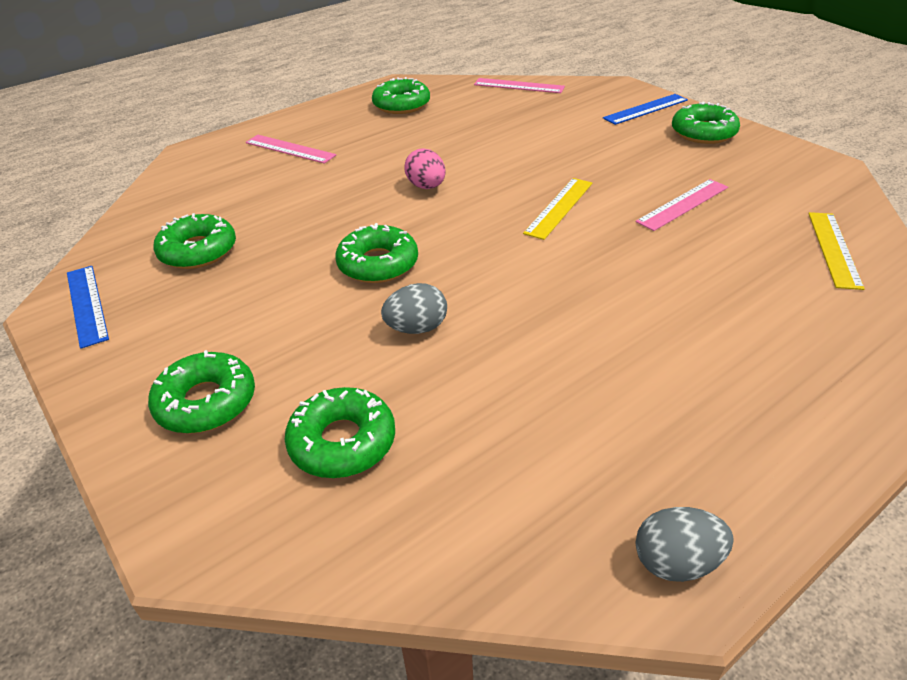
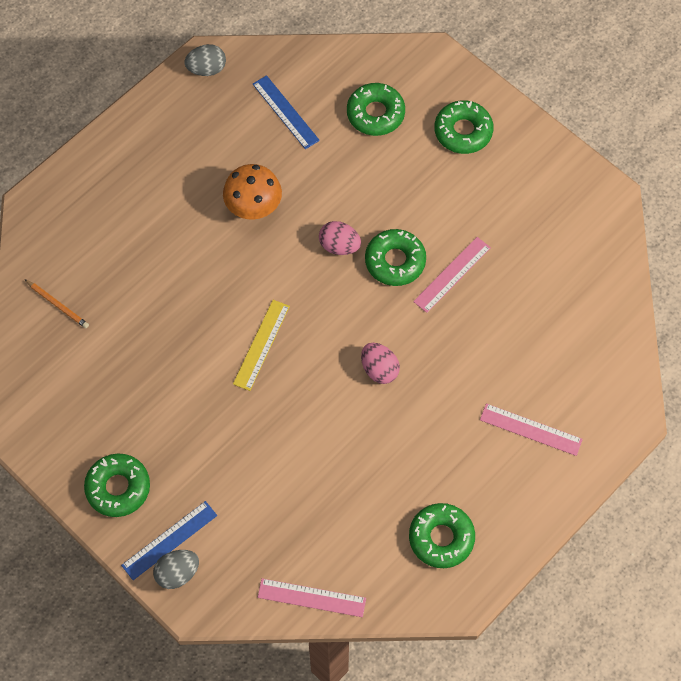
camera: 170 degrees right, 25 degrees up
(87, 305) = (589, 202): blue ruler -> blue ruler (285, 112)
(198, 251) = (540, 265): green donut -> none
(417, 328) = (352, 199): grey egg -> grey egg (177, 573)
(448, 281) = (339, 246): none -> pink egg
(569, 329) = (253, 207): none -> orange mushroom
(683, 204) = (159, 356): pink ruler -> pink ruler (452, 274)
(834, 249) = (58, 305): yellow ruler -> orange pencil

